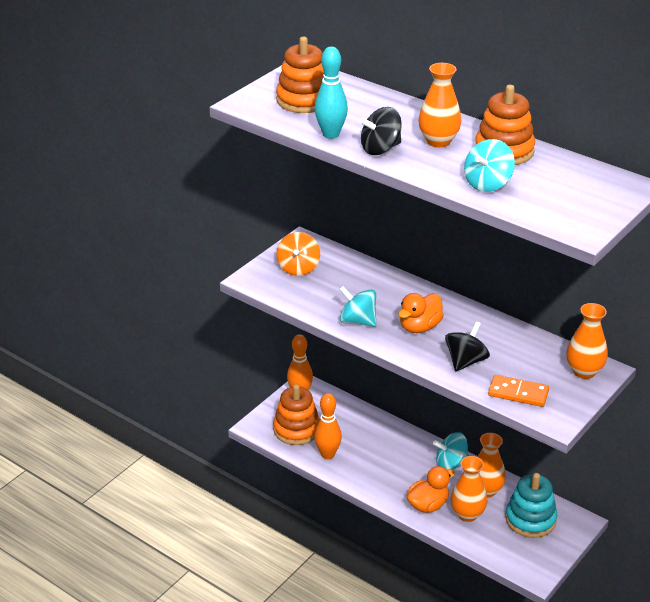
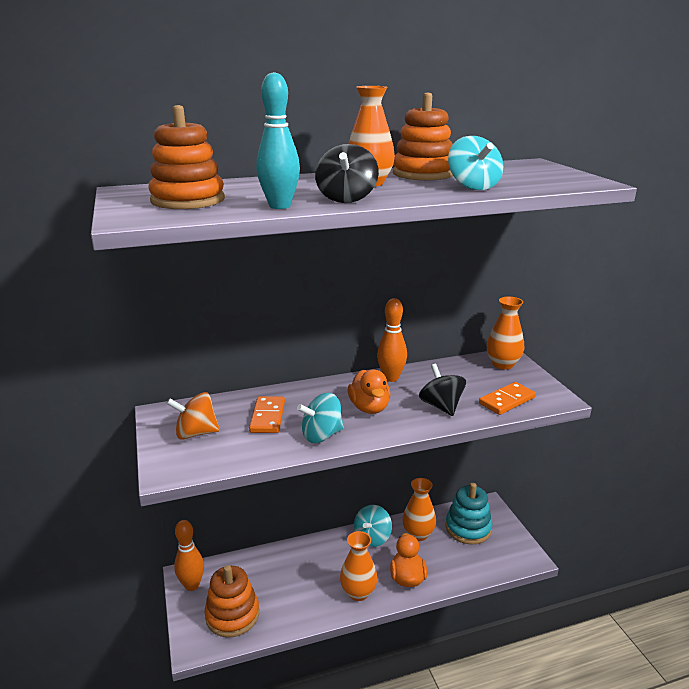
camera: 55 degrees left, 10 degrees down
(298, 268) = (196, 433): orange spinning top -> orange spinning top turned 135 degrees clockwise
(328, 454) = (287, 610): orange bowling pin -> orange bowling pin (391, 378)
(352, 287) = (268, 417): none -> orange domino
(467, 514) = (436, 560): orange vase -> orange vase (358, 592)

